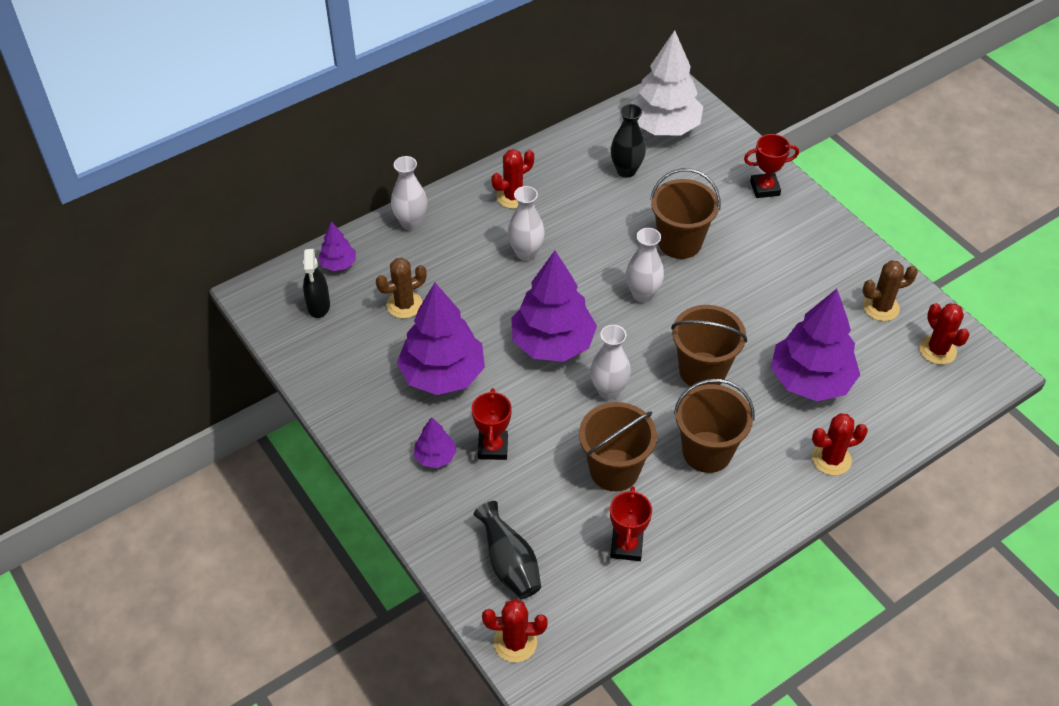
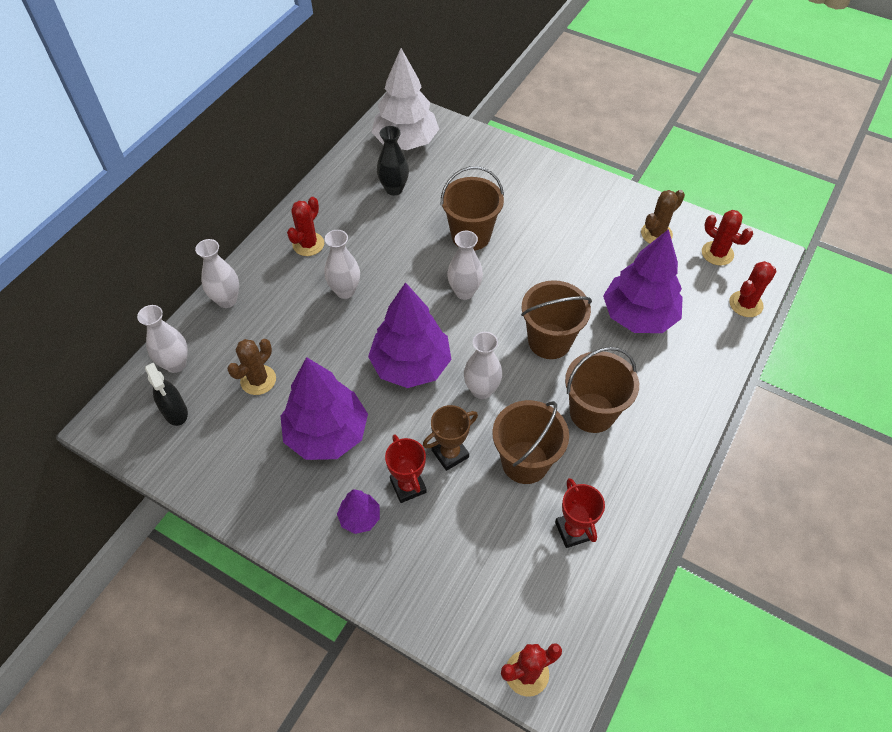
camera: 25 degrees left, 5 degrees up
(338, 264) = (176, 364): purple tree -> white vase
(509, 564) = (481, 595): black vase -> none
(547, 435) = (450, 453): none -> brown trophy
(765, 188) = (514, 166): red trophy -> none
(831, 459) = (692, 378): red cactus -> red cactus (746, 304)

